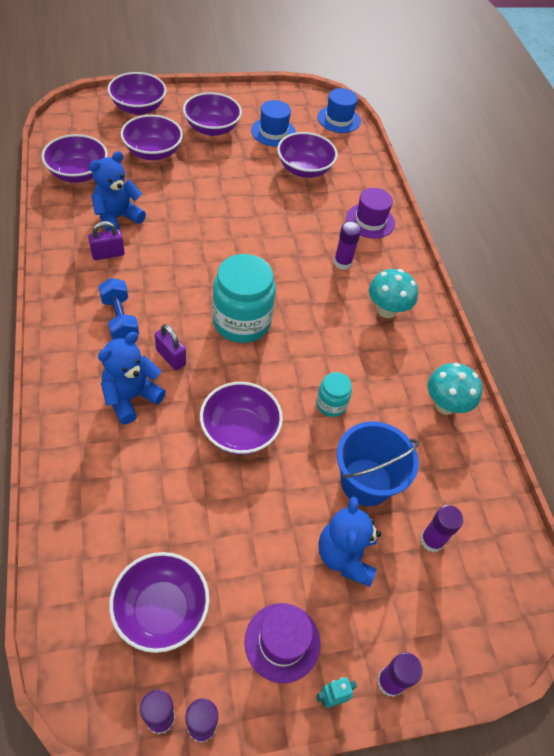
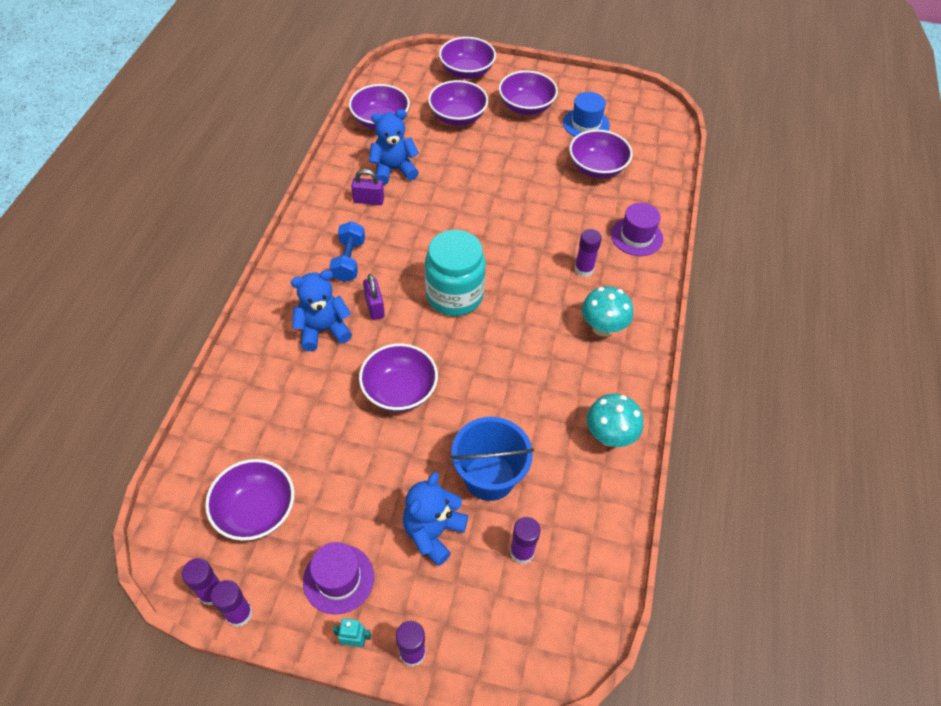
camera: 30 degrees right, 0 degrees up
(331, 404) = (496, 396): turquoise jar -> none
(339, 119) = (662, 126): blue hat -> none

